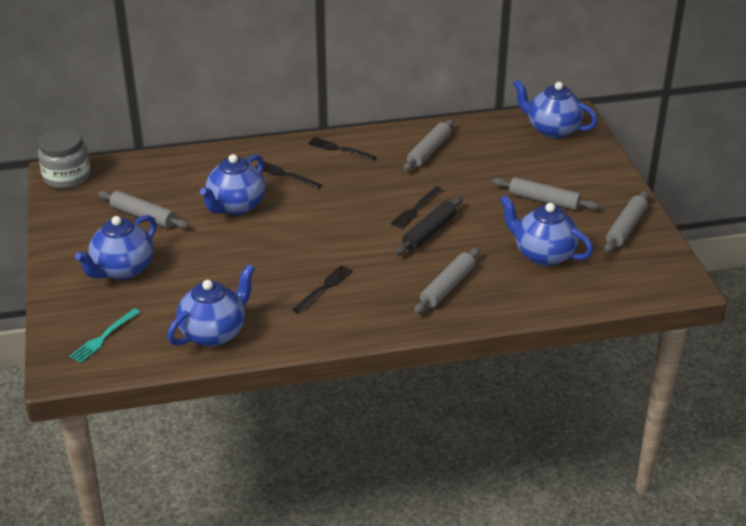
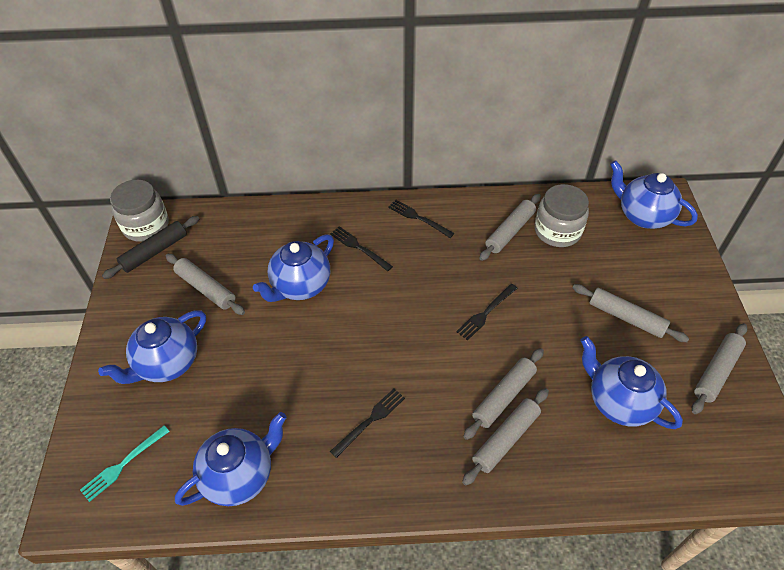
camera: 10 degrees right, 15 degrees up
(429, 232) = (496, 350): black rolling pin -> black rolling pin (155, 252)
(441, 261) = (504, 396): none -> grey rolling pin
(473, 147) = (557, 231): none -> grey jar

